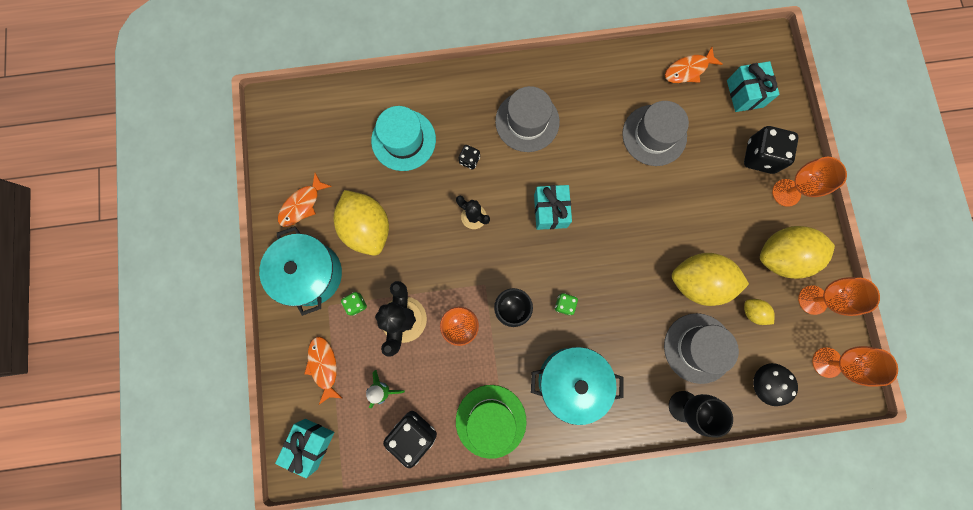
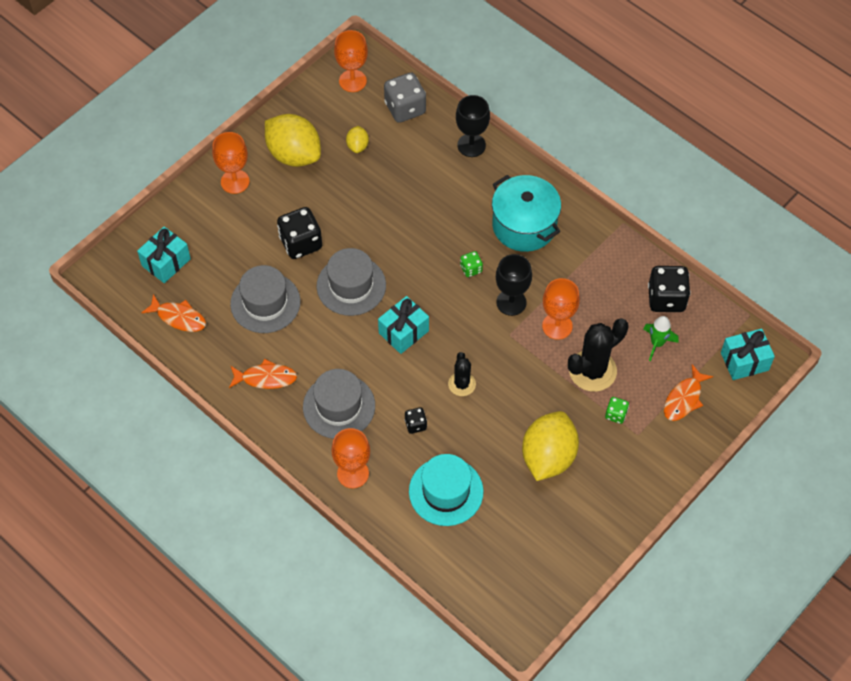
camera: 130 degrees left, 20 degrees down
(302, 205) = (579, 526): orange fish -> orange fish (266, 378)
(311, 274) = (627, 469): turquoise pot -> none
(491, 421) = (605, 256): green hat -> none
(697, 282) = (367, 194): yellow lemon -> none
(698, 348) = (419, 163): grey hat -> grey hat (351, 285)
(760, 157) = (218, 217): black dice -> black dice (301, 243)
(764, 382) = (405, 108): black mushroom -> grey dice
(812, 300) = (311, 115): orange goblet -> orange goblet (353, 473)

